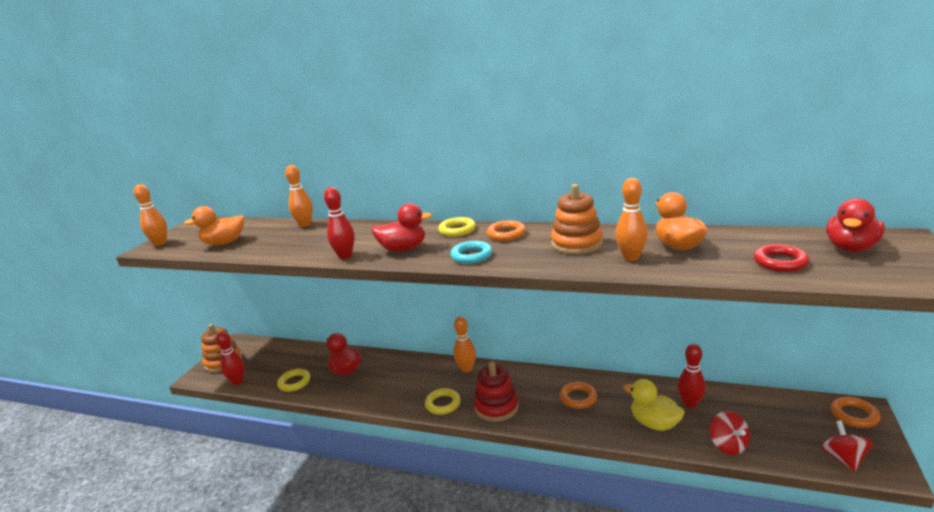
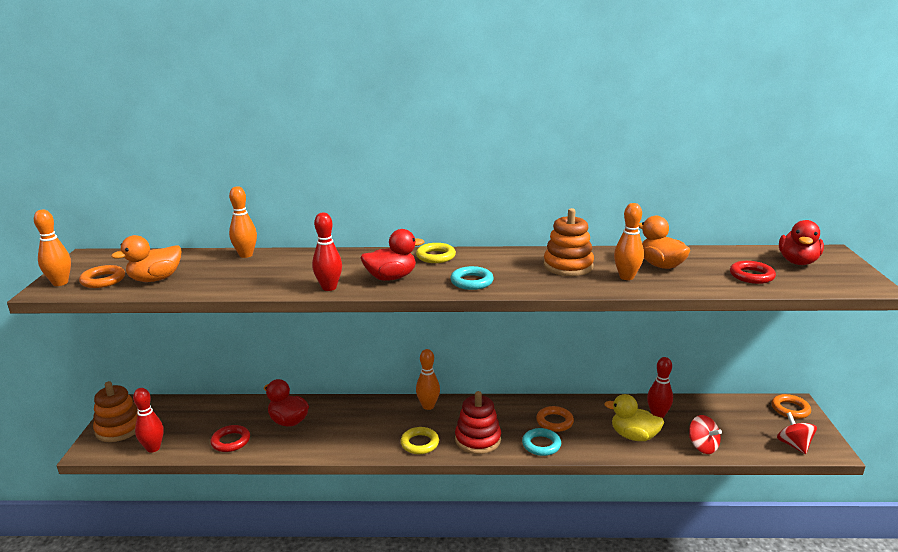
camera: 20 degrees left, 0 degrees up
(294, 382) = (231, 441): yellow ring -> red ring
(506, 234) = (491, 259): orange ring -> orange ring (103, 280)
(554, 420) = (541, 445): none -> turquoise ring

